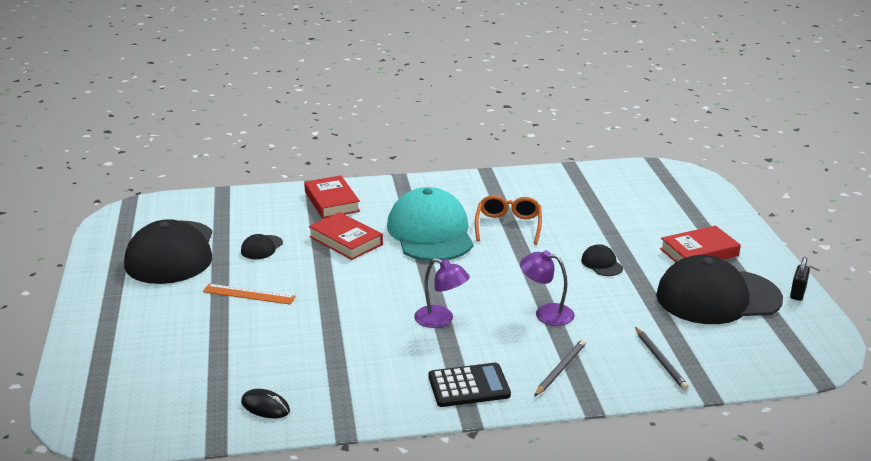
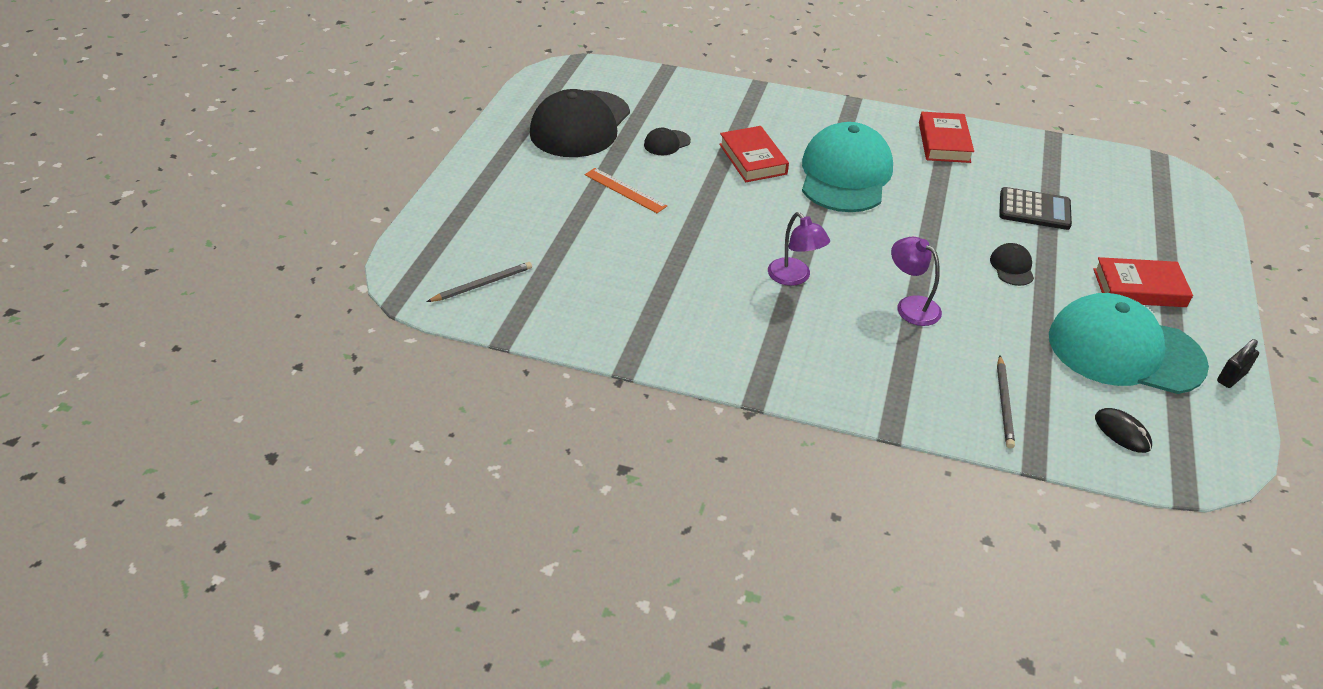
camera: 25 degrees right, 15 degrees up
(265, 406) = (570, 314): black mouse -> black mouse (1122, 432)
(332, 201) = (765, 111): red book -> red book (944, 142)
(469, 386) = (776, 361): black calculator -> black calculator (1034, 209)
(508, 226) = (934, 191): orange glasses -> none
(560, 369) = (885, 375): grey pencil -> grey pencil (482, 284)
(717, 297) = (1124, 350): black cap -> turquoise cap

